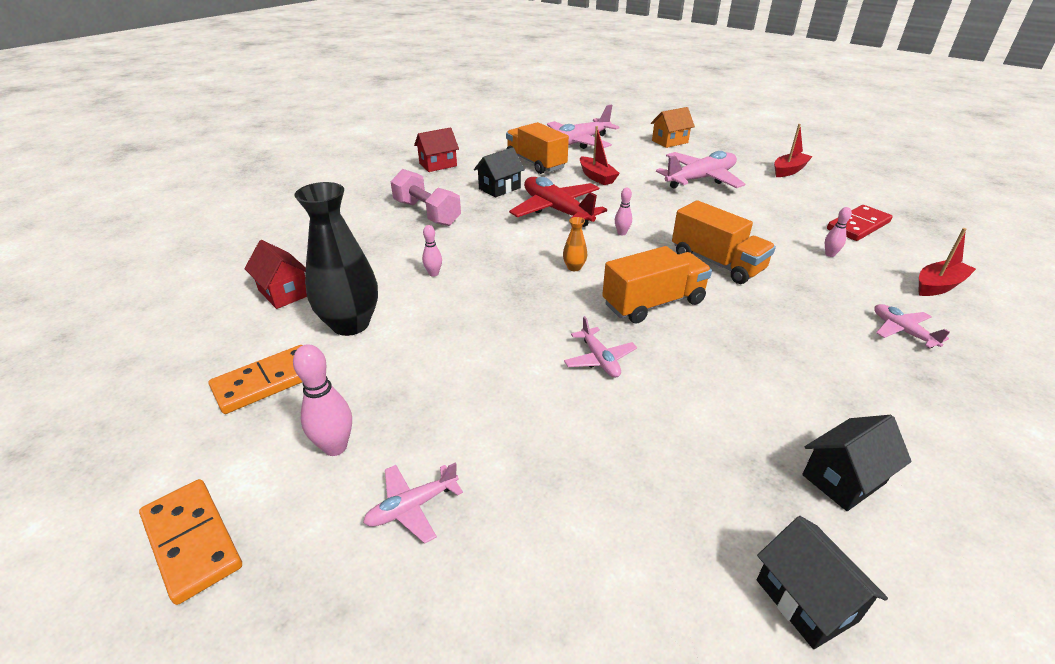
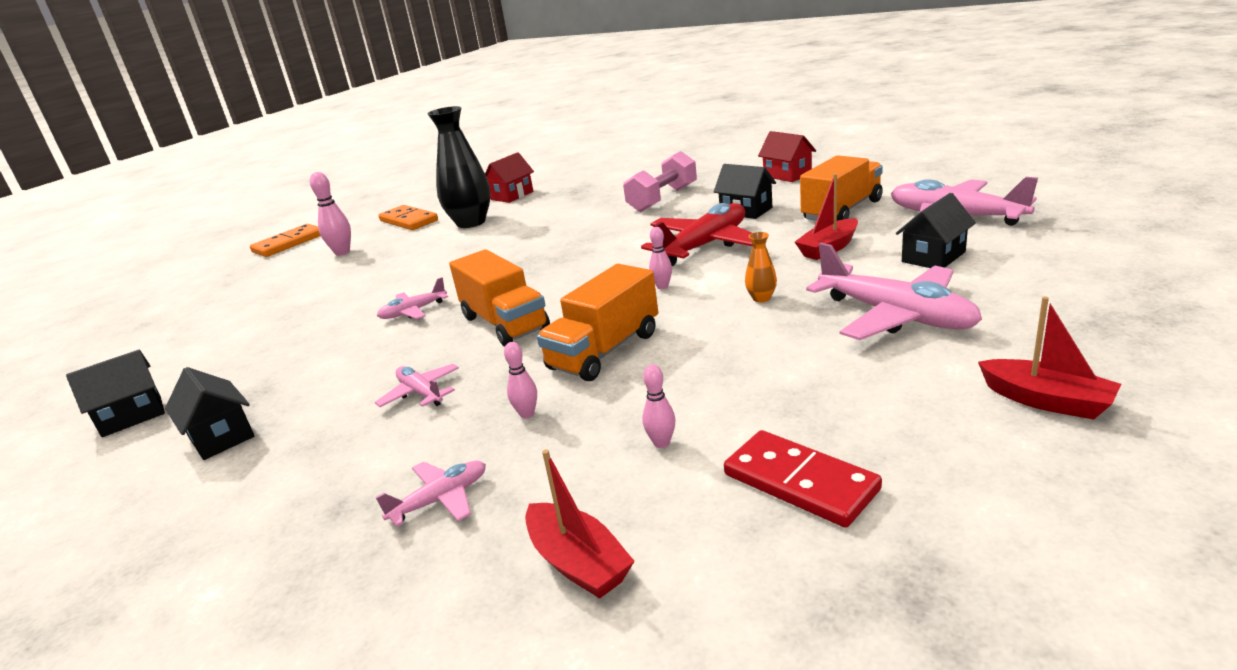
camera: 85 degrees right, 10 degrees down
(412, 507) = (284, 283): pink plane -> pink plane (421, 393)
(433, 274) = (547, 228): pink bowling pin -> pink bowling pin (527, 414)
(574, 267) = (571, 276): orange vase -> orange vase (761, 298)
(631, 158) = (933, 257): none -> black house
(669, 141) = (1059, 273): orange house -> none

